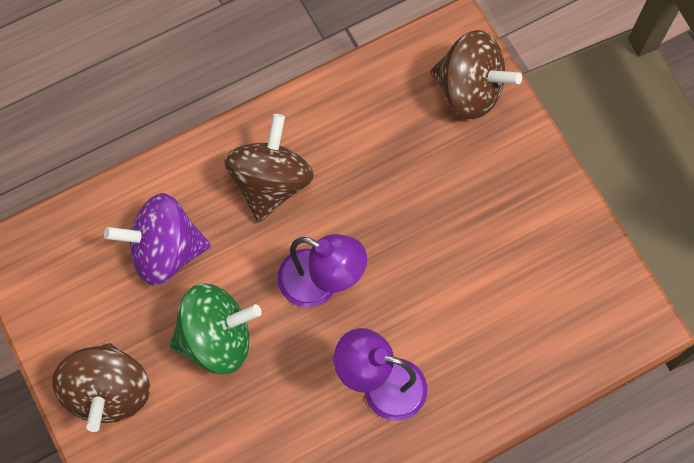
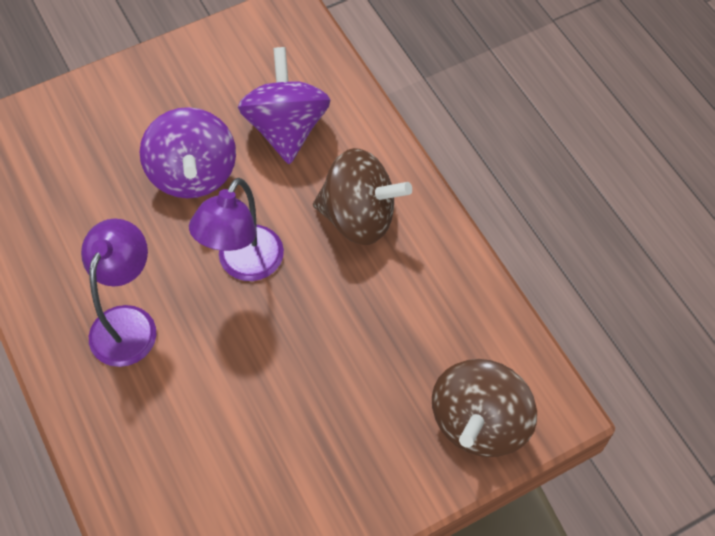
camera: 90 degrees right, 10 degrees down
(109, 391) = (149, 91): brown spinning top -> none
(217, 338) = (193, 174): green spinning top -> purple spinning top

